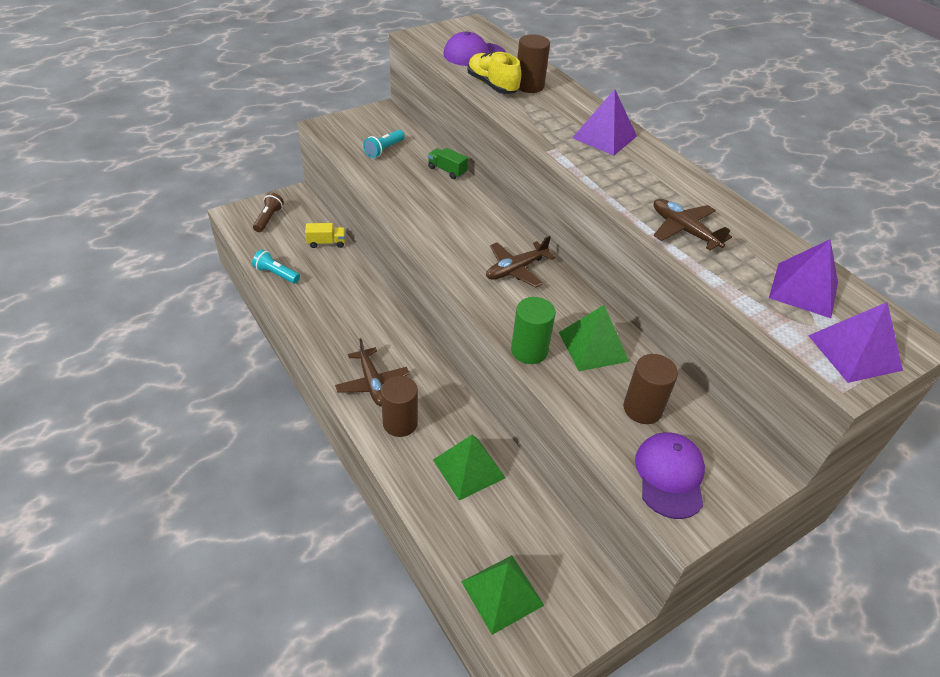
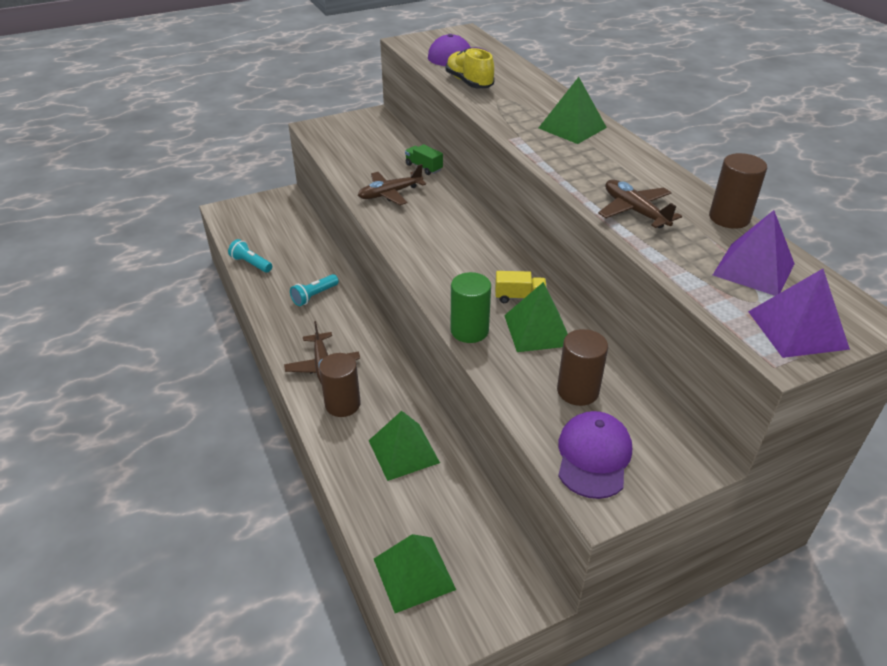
camera: 10 degrees right, 5 degrees down
(269, 219) = (255, 215): brown flashlight -> none
(326, 243) = (305, 238): yellow truck -> yellow truck (519, 297)
(384, 150) = (366, 148): turquoise flashlight -> turquoise flashlight (314, 296)
(516, 269) = (473, 257): brown plane -> brown plane (390, 194)
(529, 86) = (506, 83): brown cylinder -> brown cylinder (729, 218)
(604, 137) = (572, 127): purple pyramid -> green pyramid

